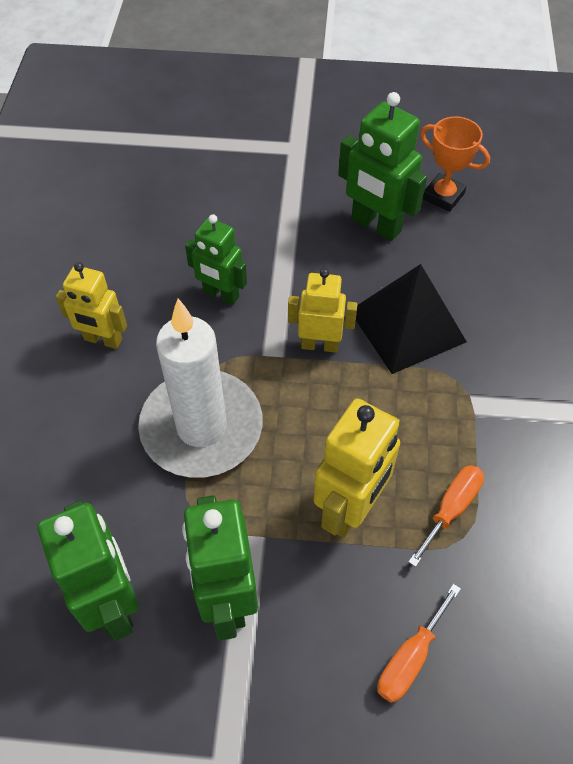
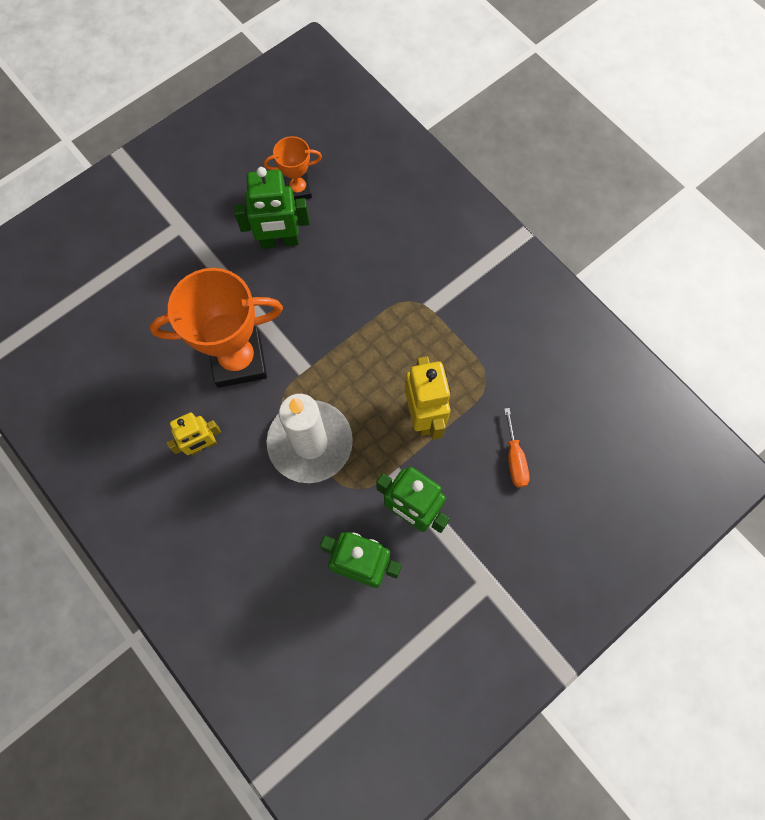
camera: 45 degrees left, 15 degrees up
(221, 294) = (238, 360): green robot -> orange trophy
(320, 345) = (322, 342): yellow robot -> none
(407, 326) = (356, 290): black pyramid -> none
(451, 509) = (468, 372): orange screwdriver -> none

